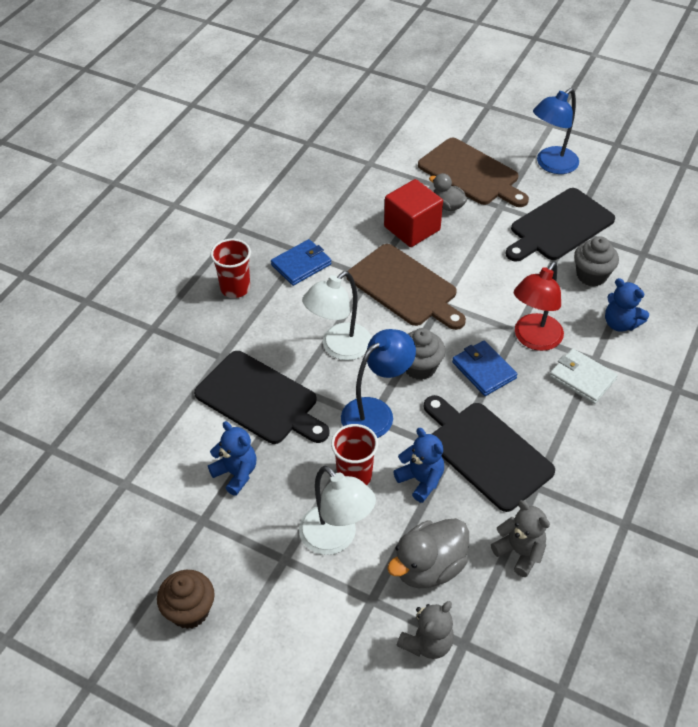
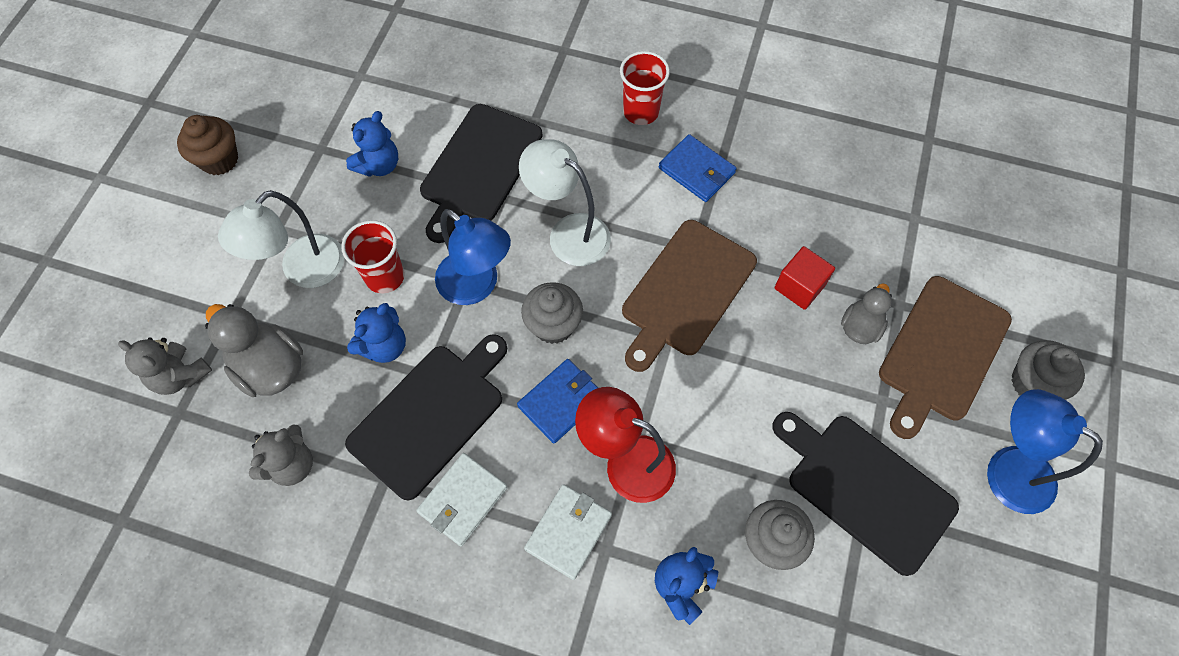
camera: 80 degrees right, 15 degrees up
(412, 228) = (799, 287): red cube -> red cube, size x0.66
(496, 141) = (1032, 383): none -> grey cupcake
(556, 437) = (462, 500): none -> white wallet

